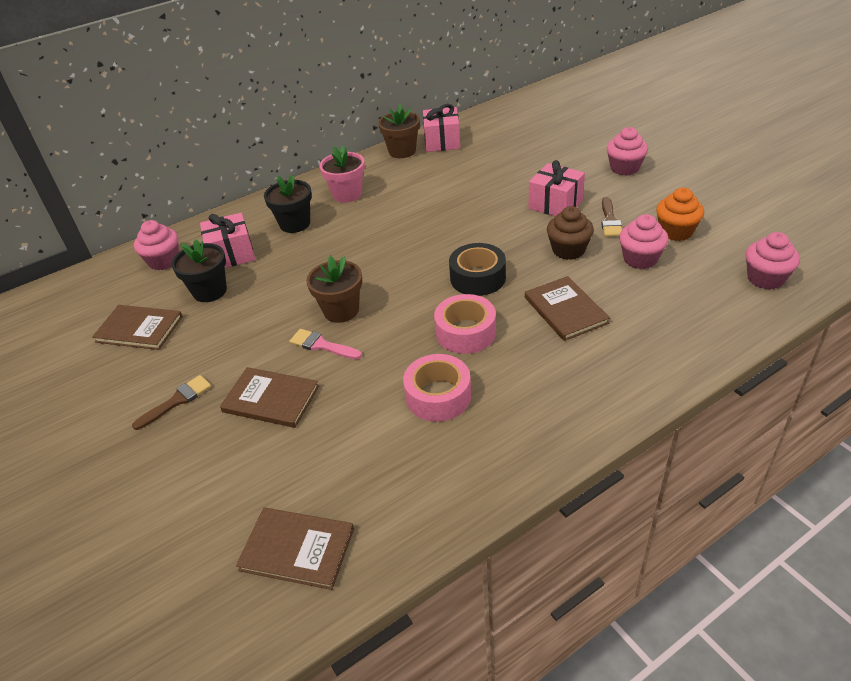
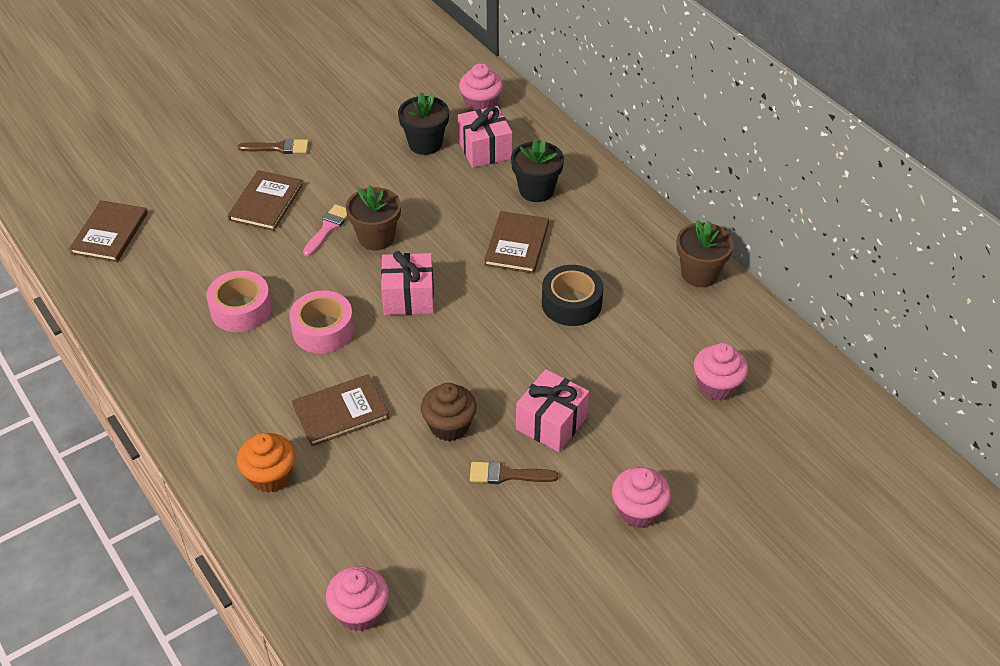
camera: 85 degrees right, 5 degrees up
(139, 329) = (377, 108): brown book -> brown book (517, 244)
(177, 401) = (279, 148): brown brush -> brown brush turned 45 degrees counterclockwise
(347, 194) = (595, 228): pink flower pot -> none
(442, 142) = (725, 314): pink gift -> pink gift (408, 297)
(478, 278) = (410, 342): black tape -> black tape (571, 303)
(640, 259) = (420, 492): pink cupcake -> pink cupcake (717, 386)
(676, 232) = (472, 540): orange cupcake -> orange cupcake (270, 476)

